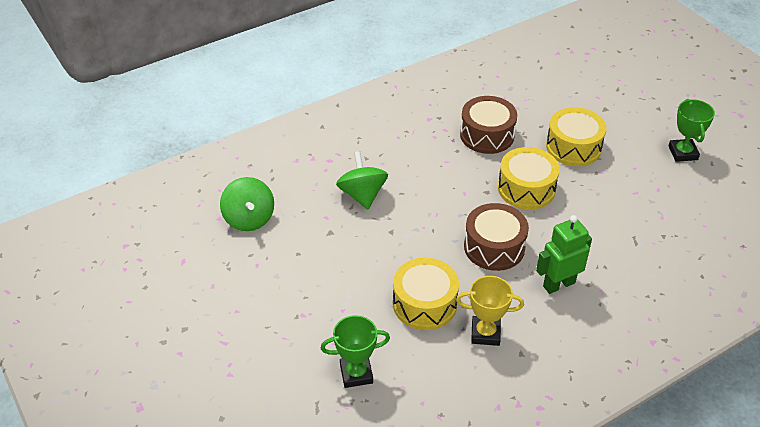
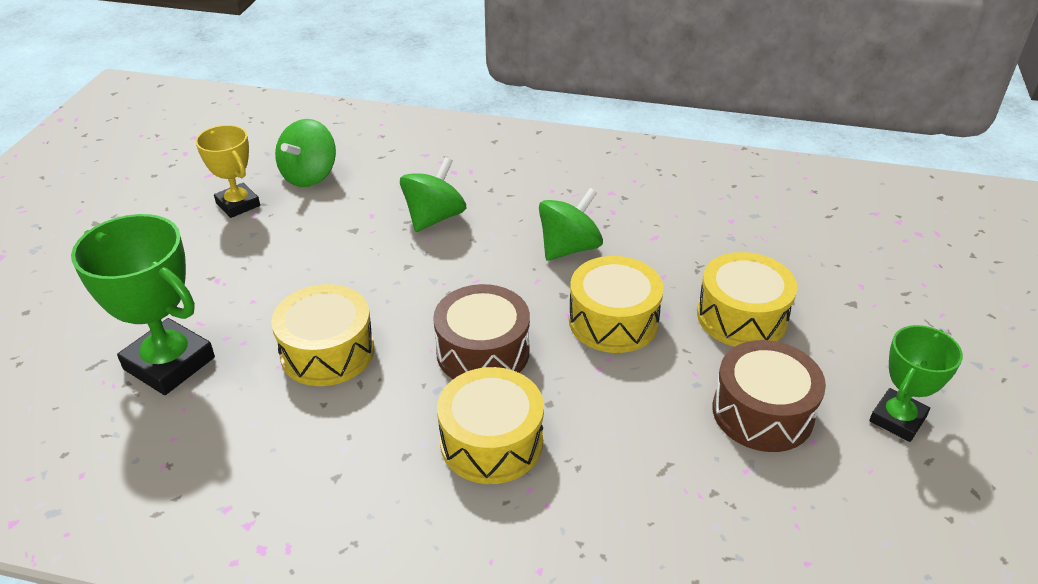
camera: 45 degrees right, 5 degrees down
(356, 374) = (169, 363): green trophy -> green trophy, size x1.60
(454, 165) = (569, 248): none -> green spinning top
(485, 333) = (335, 426): yellow trophy -> yellow trophy (238, 204)
(487, 135) = (652, 243): brown drum -> brown drum (762, 412)
(558, 284) = (491, 442): green robot -> yellow drum

